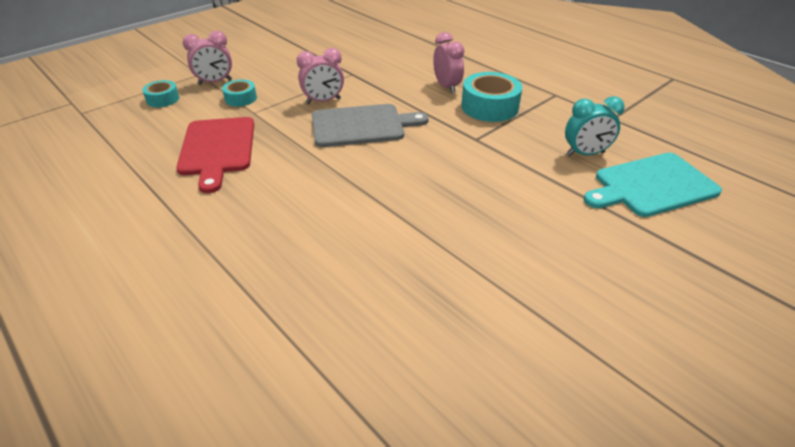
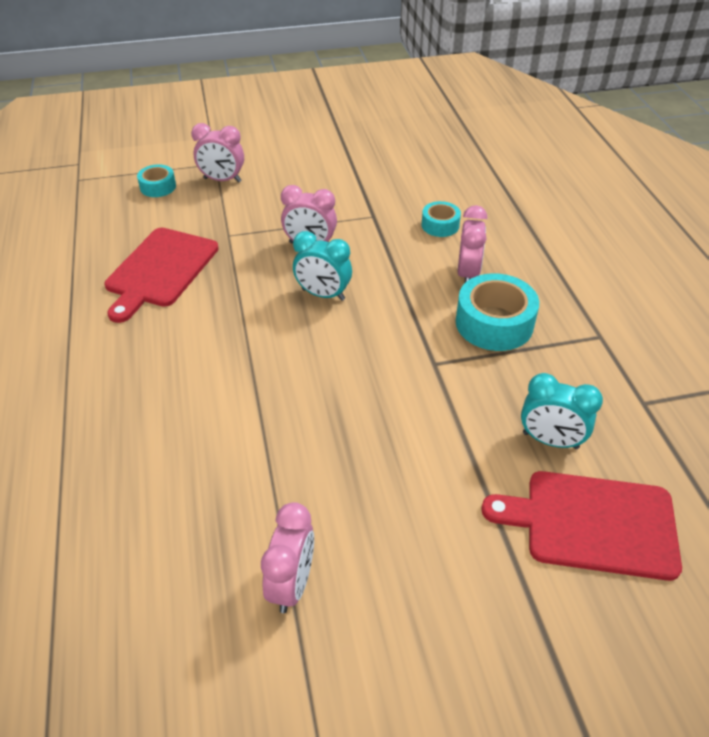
camera: 30 degrees right, 5 degrees up
(241, 98) = (230, 211): turquoise tape -> turquoise tape (440, 225)
(362, 125) = (323, 295): grey cutting board -> turquoise clock
(517, 298) = (292, 584): none -> pink clock
(651, 186) = (592, 523): turquoise cutting board -> red cutting board

